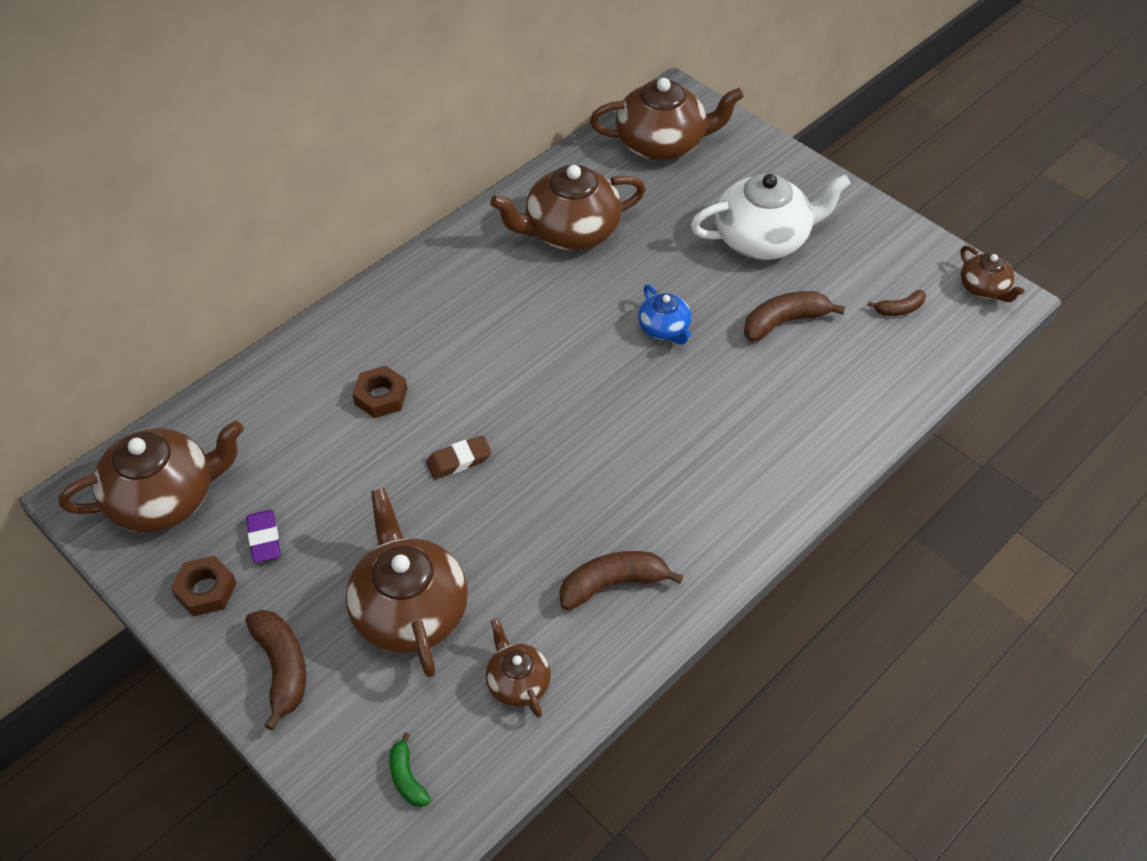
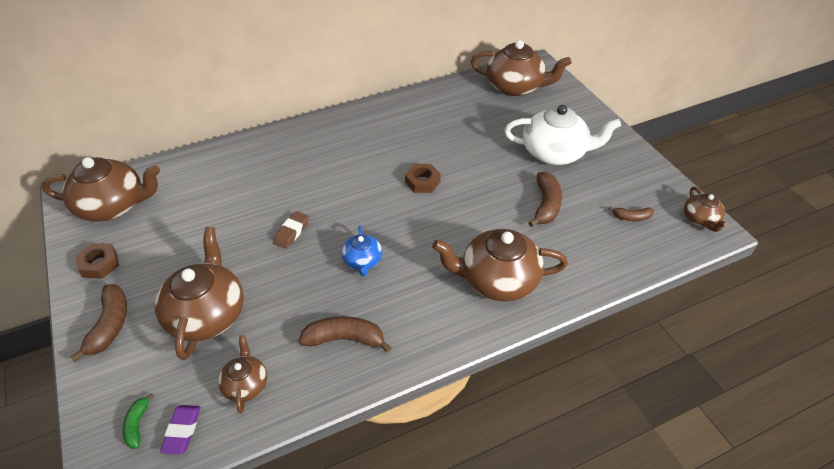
camera: 20 degrees right, 5 degrees down
(264, 539) = (151, 244): purple eraser -> purple eraser (182, 431)
(381, 396) = (268, 183): brown nut -> brown nut (422, 182)
(459, 460) = (292, 232): brown eraser -> brown eraser turned 60 degrees counterclockwise
(570, 231) = (433, 121): brown teapot -> brown teapot (497, 280)
(664, 329) = (463, 189): blue teapot -> blue teapot (363, 261)
(784, 322) = (546, 205): brown banana -> brown banana turned 105 degrees clockwise

